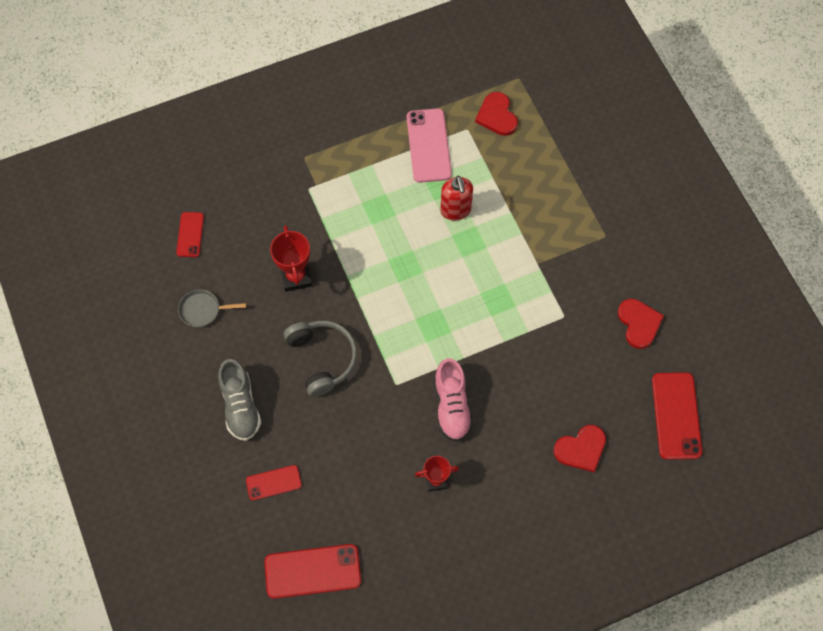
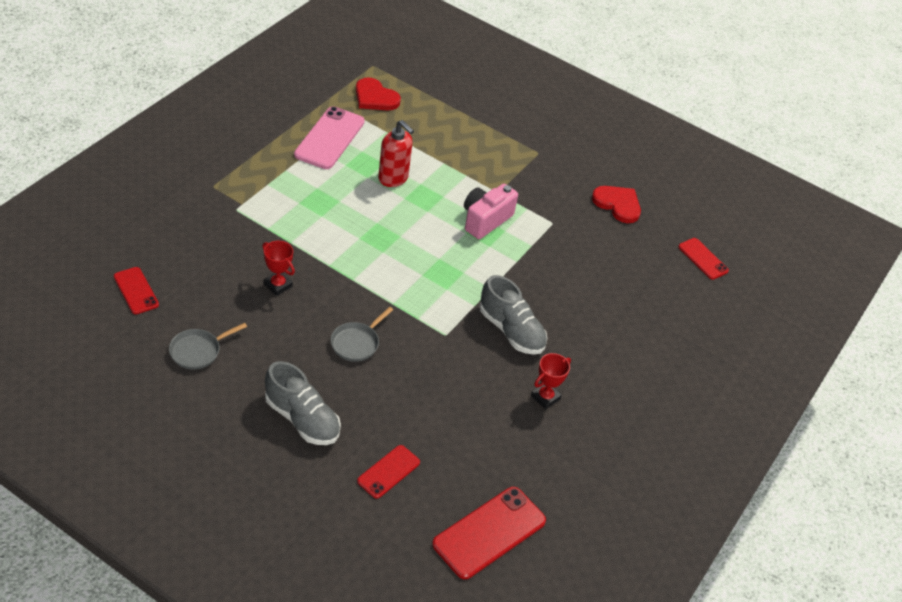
camera: 40 degrees left, 20 degrees down
(296, 277) = (278, 285): red trophy -> red trophy, size x0.65
(322, 359) = (357, 343): grey headphones -> grey pan
(429, 145) = (330, 138): pink phone -> pink phone turned 60 degrees clockwise
(452, 406) = (511, 331): pink shoe -> grey shoe
(506, 288) = (485, 220): none -> pink camera
(581, 449) = (649, 316): red heart -> none
(676, 416) = (703, 259): red phone -> red phone, size x0.58

